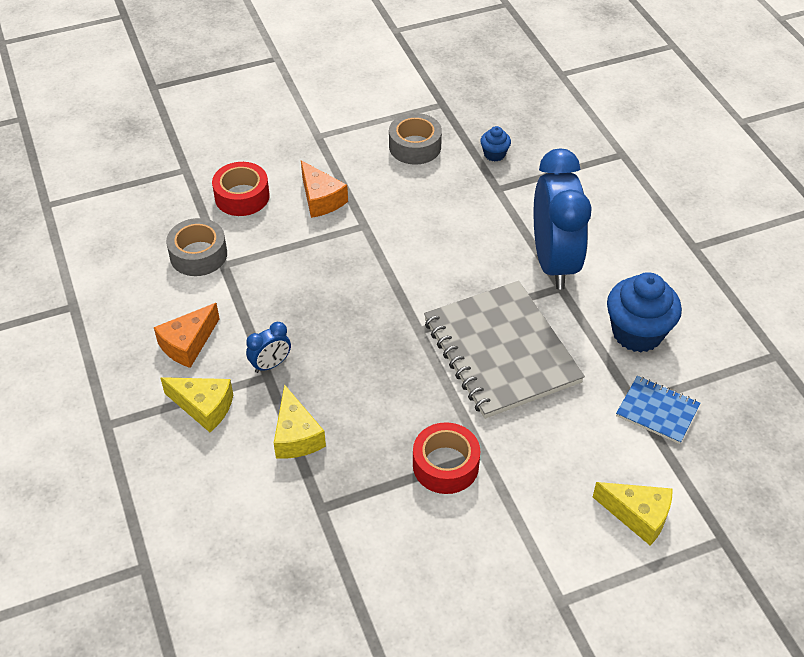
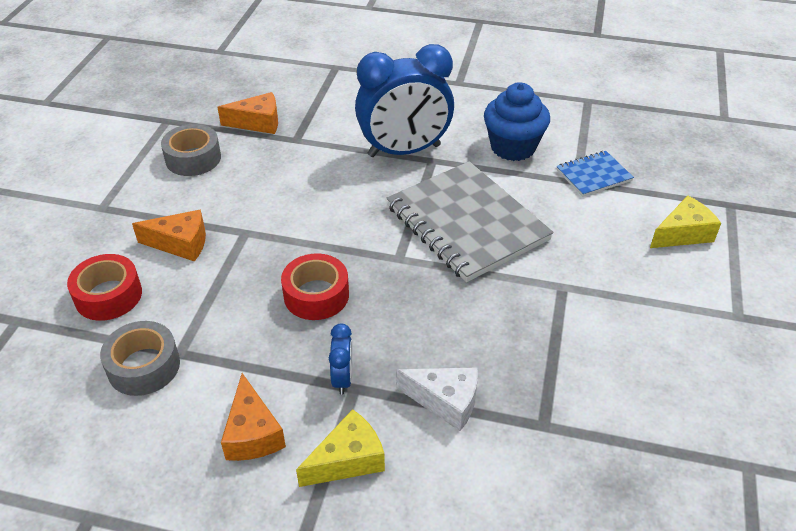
camera: 55 degrees left, 5 degrees down
(296, 436) = (445, 401): yellow cheese -> white cheese
(445, 465) = (558, 315): red tape -> red tape (316, 295)
(494, 154) = (258, 123): blue cupcake -> orange cheese
(501, 351) = (466, 223): grey notebook -> grey notebook turned 45 degrees clockwise
(553, 262) = (404, 151): blue clock -> blue clock turned 135 degrees clockwise

